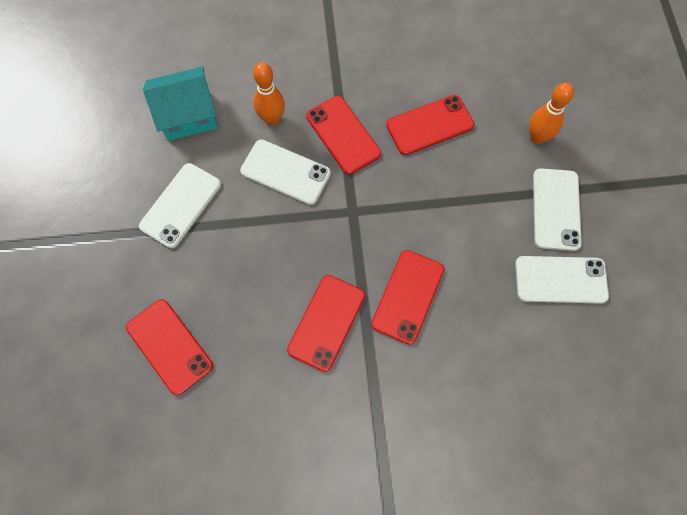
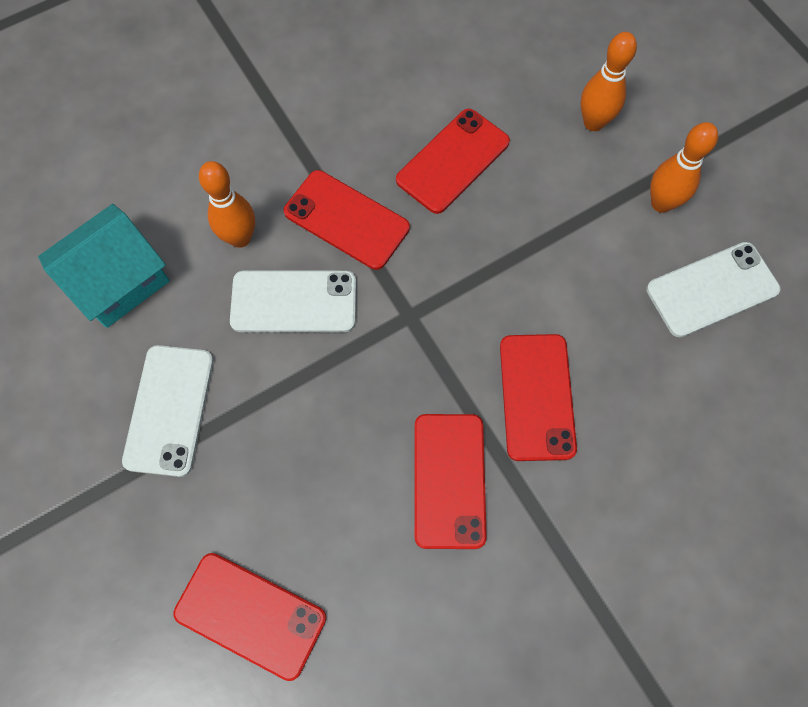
camera: 25 degrees left, 0 degrees up
(556, 209) = (661, 203): white phone -> orange bowling pin

